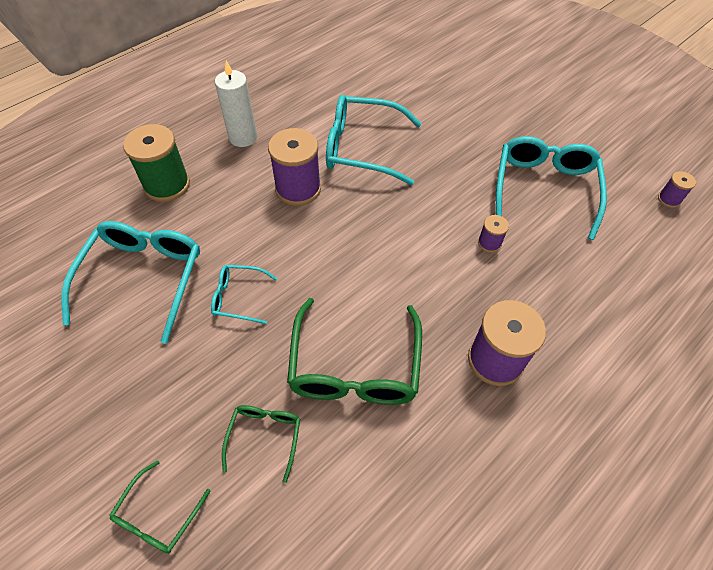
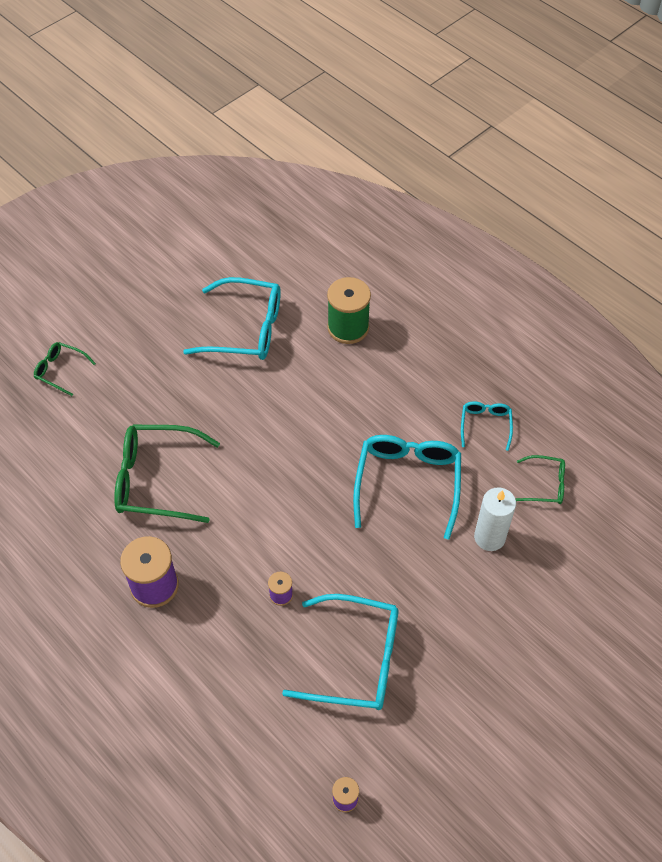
camera: 90 degrees right, 0 degrees up
(239, 297) = (225, 395): turquoise glasses -> turquoise glasses (485, 425)
(243, 137) = (415, 378): white candle -> white candle (489, 537)
(264, 437) = (105, 424): green glasses -> green glasses (545, 485)
(298, 189) = (347, 429): purple spool -> none

